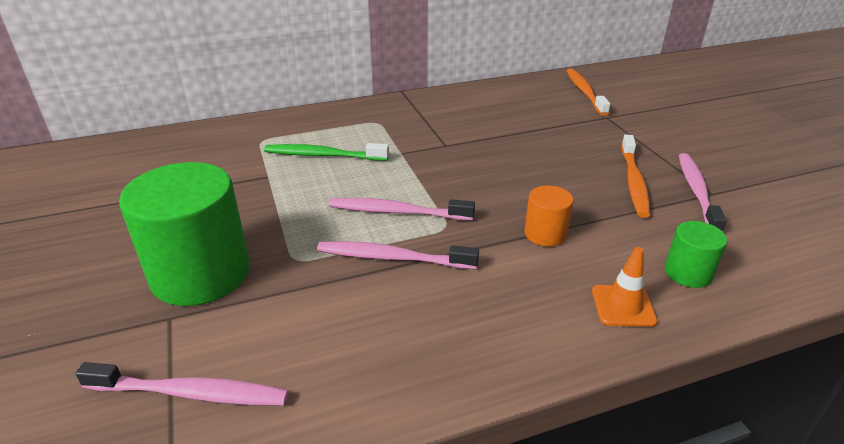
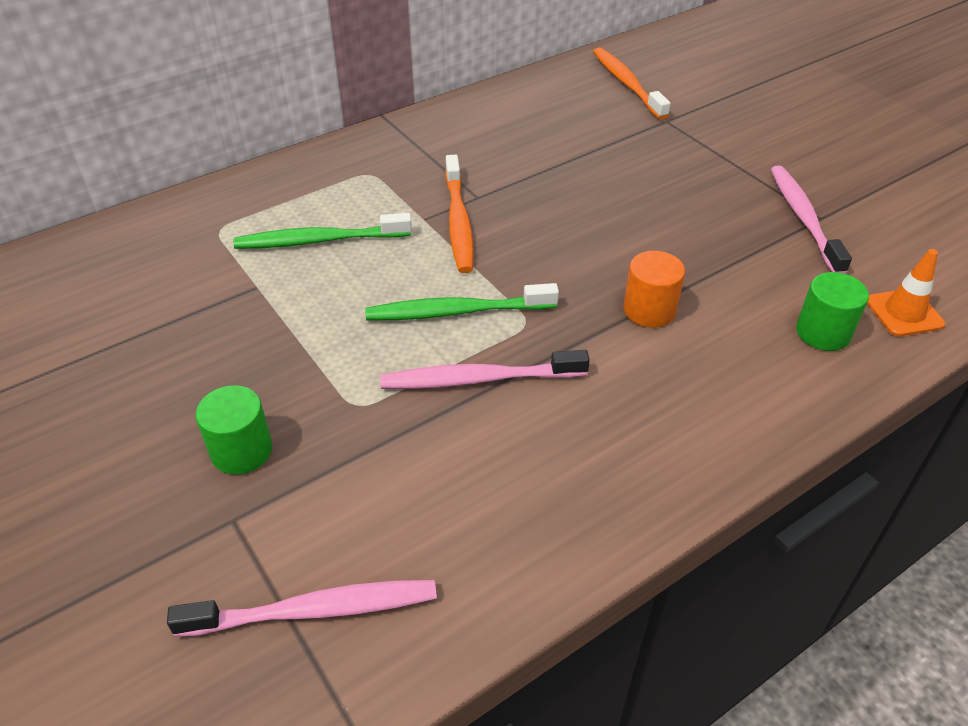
camera: 15 degrees left, 10 degrees up
(201, 274) = (241, 451): green cylinder -> green cylinder, size x0.48
(397, 212) = (457, 311): pink toothbrush -> green toothbrush
(623, 306) = (766, 390): orange traffic cone -> orange traffic cone (904, 313)
(633, 182) = (728, 216): orange toothbrush -> orange toothbrush (458, 222)

